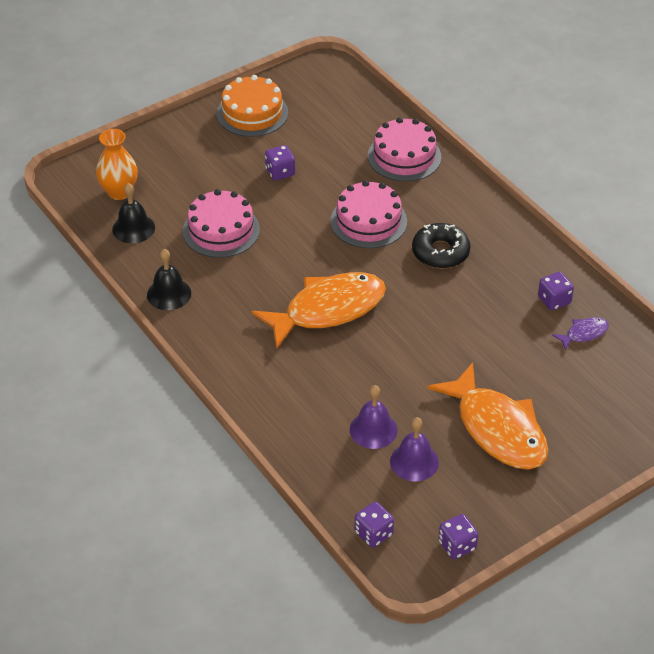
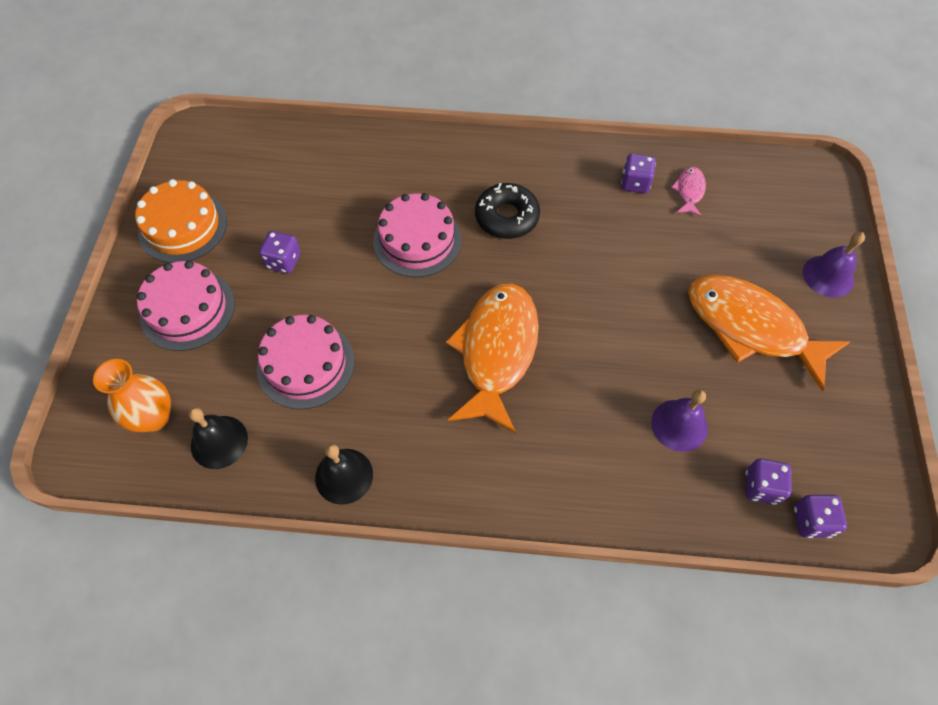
camera: 50 degrees left, 15 degrees up
(404, 156) = (367, 159): pink cake -> pink cake (187, 309)
(414, 462) = (744, 420): purple bell -> purple bell (828, 276)
(457, 545) = (871, 460): purple dice -> purple dice (761, 487)
(497, 429) = (751, 328): orange fish -> orange fish turned 150 degrees counterclockwise
(584, 333) = (689, 191): purple fish -> pink fish

